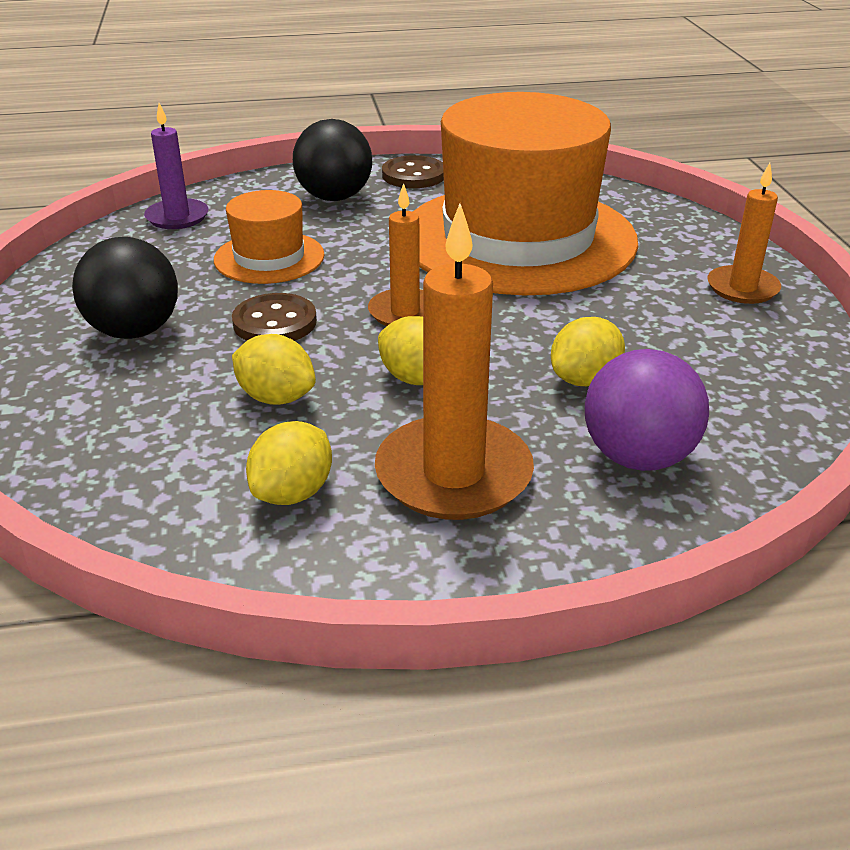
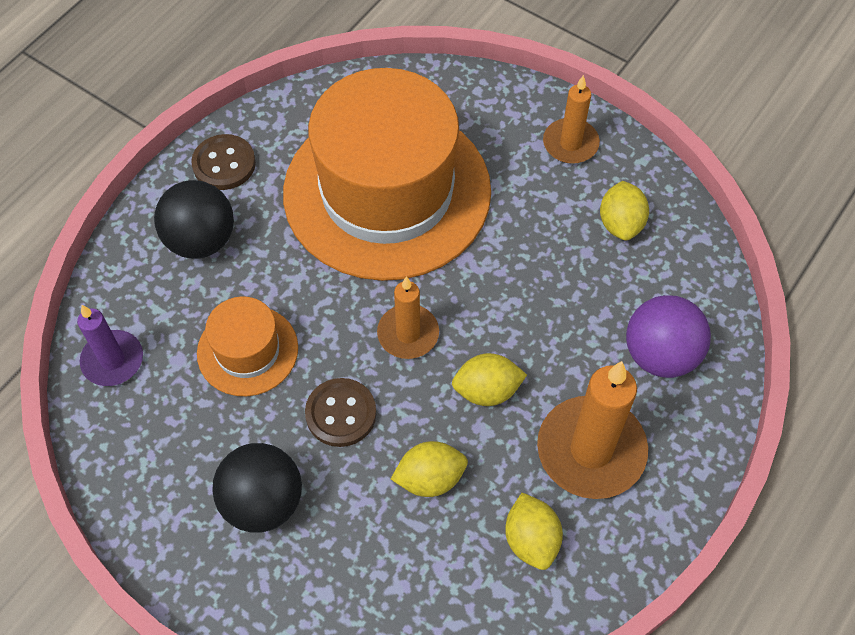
camera: 45 degrees left, 25 degrees up
(584, 379) = (573, 311): yellow lemon -> yellow lemon (620, 223)

